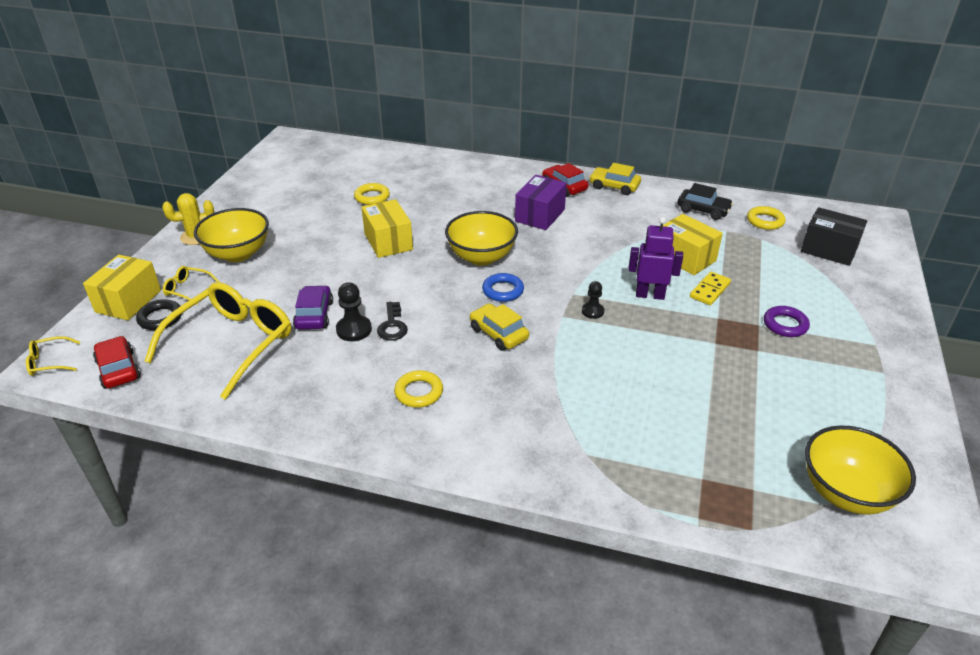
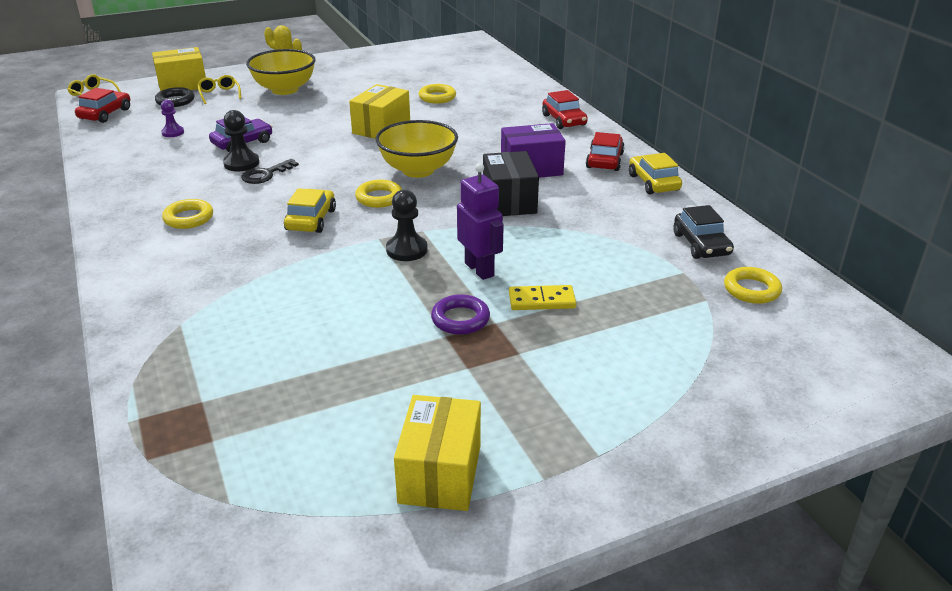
camera: 50 degrees right, 5 degrees down
(232, 344) = (173, 132): yellow glasses -> purple pawn
(487, 171) = (564, 120): none -> red car
(503, 291) = (379, 198): blue ring -> yellow ring
(592, 311) = (407, 250): black pawn -> black pawn, size x1.52
(685, 258) = (583, 266): yellow box -> yellow box (440, 473)
(785, 325) = (544, 371): purple ring -> purple ring (460, 319)
(829, 250) = (767, 355): black box -> black box (509, 201)
(846, 493) = (263, 512): yellow bowl -> none

